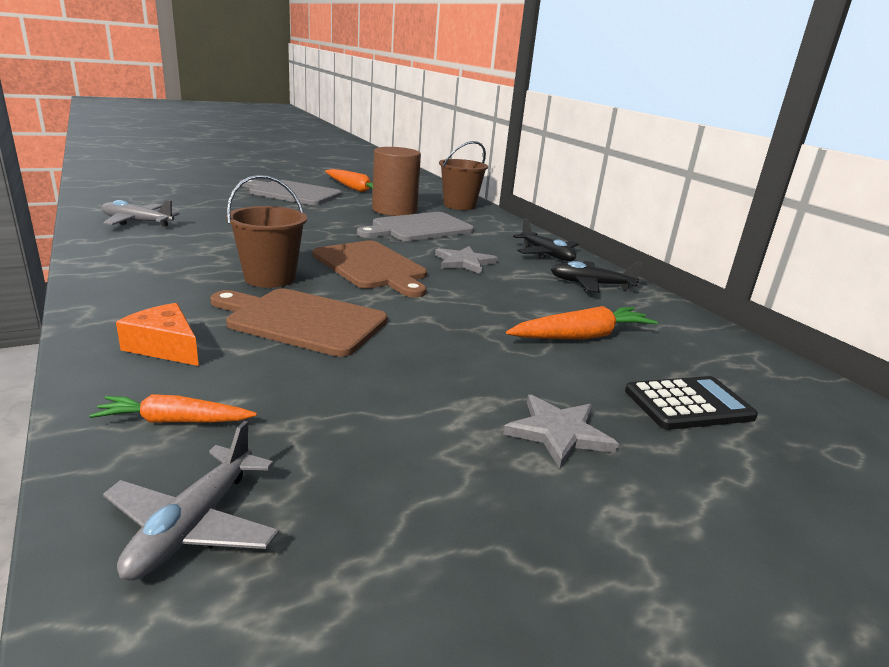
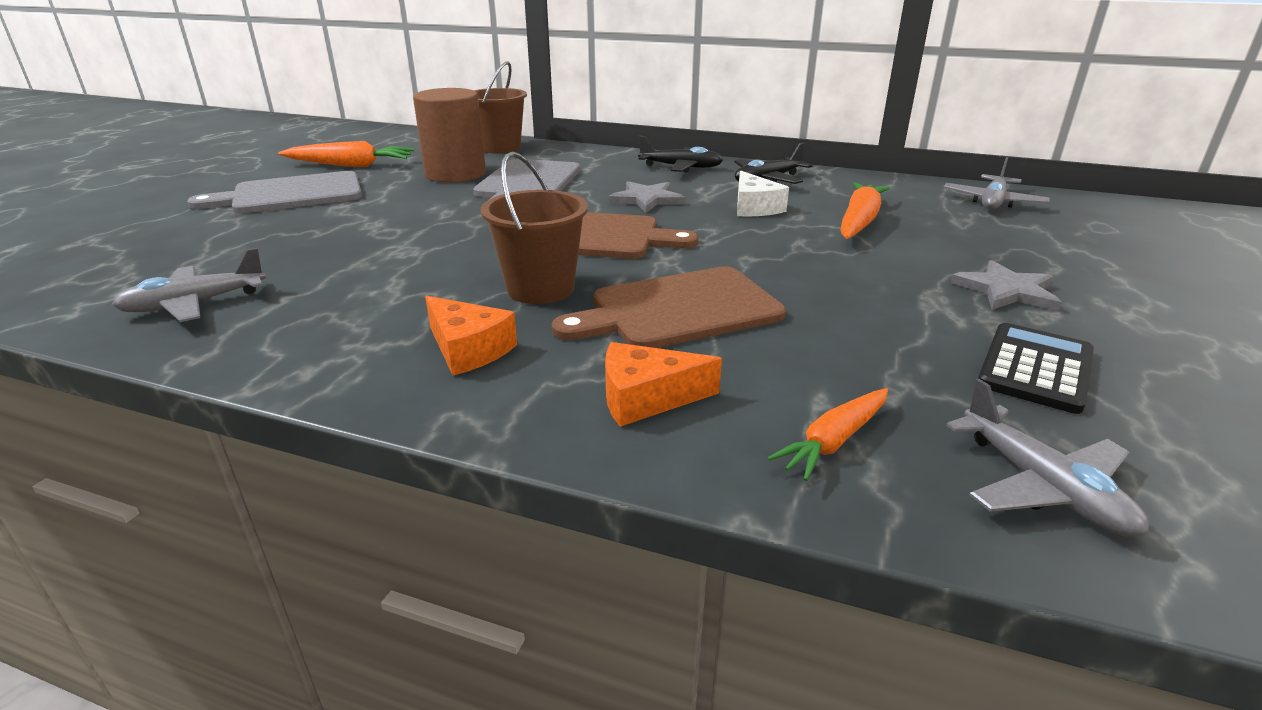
camera: 40 degrees left, 5 degrees up
(166, 286) = (468, 349): none -> orange cheese
(524, 295) = (754, 207): none -> white cheese
(688, 404) = (1002, 236): black calculator -> black calculator (1035, 368)
(769, 381) = (992, 202): none -> grey plane

